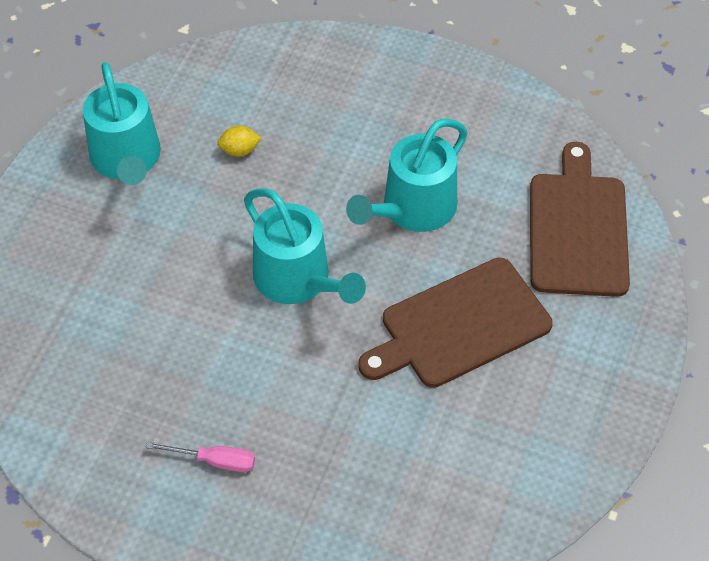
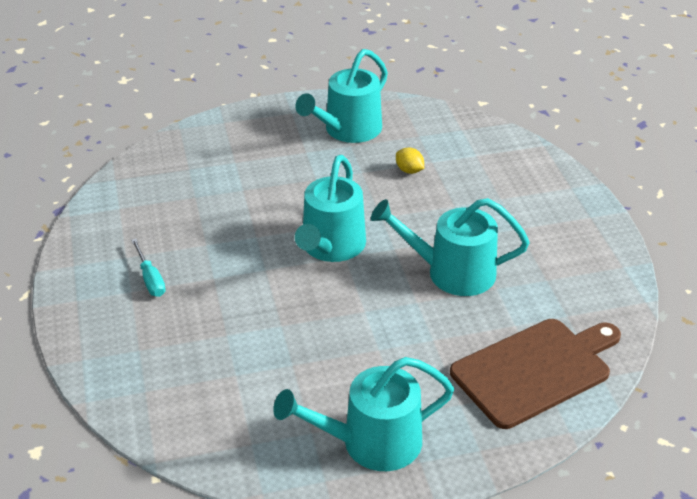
camera: 55 degrees right, 15 degrees down
(215, 461) = (150, 279): pink screwdriver -> turquoise screwdriver
(460, 325) = (373, 345): brown cutting board -> none
(575, 396) = (371, 442): none -> turquoise watering can

